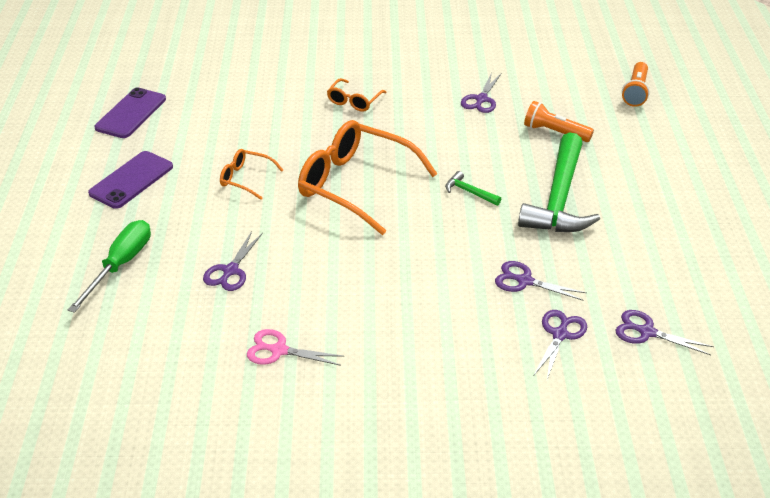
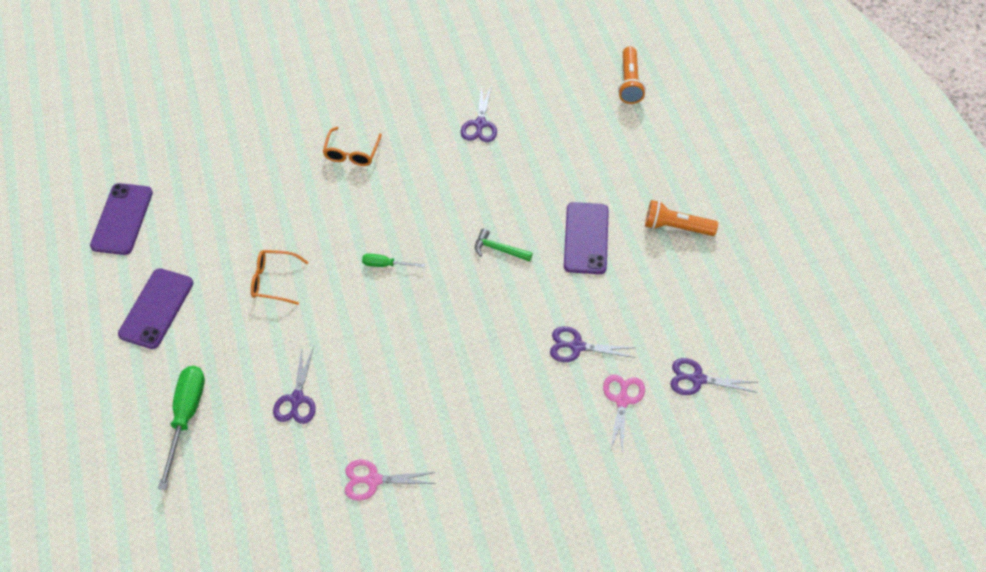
camera: 15 degrees left, 15 degrees up
(355, 185) = (386, 265): orange glasses -> green screwdriver
(555, 132) = (563, 154): orange flashlight -> orange flashlight (676, 227)
(559, 198) = (586, 238): green hammer -> purple phone
(560, 334) = (622, 400): purple scissors -> pink scissors

